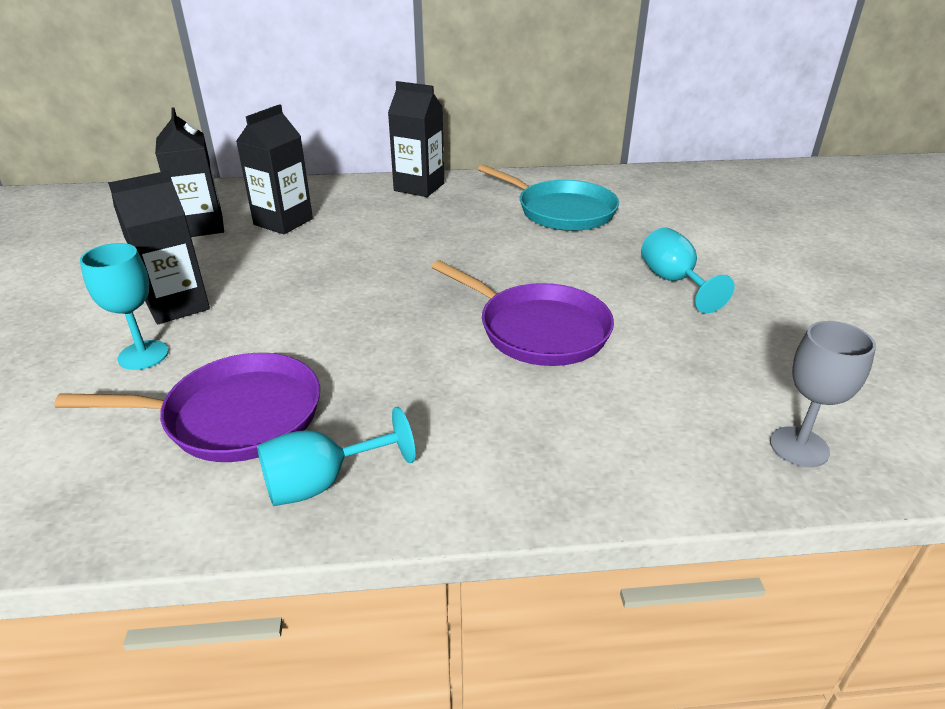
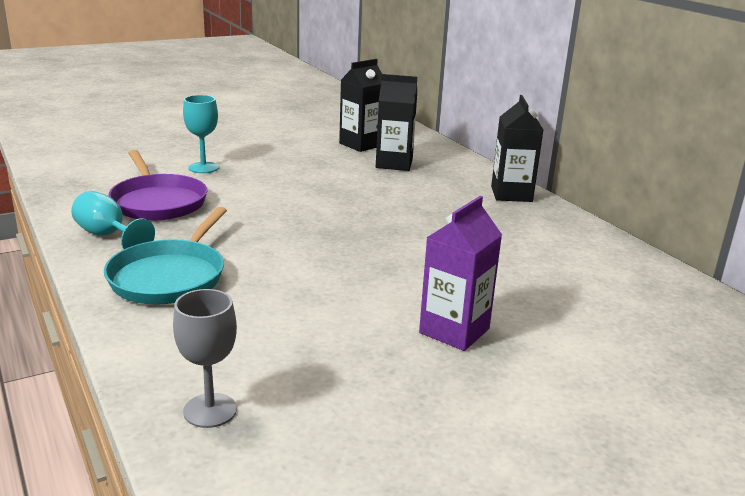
camera: 65 degrees right, 10 degrees down
(177, 305) = (260, 162): black carton -> none
(538, 330) = (315, 276): purple pan -> none
(562, 211) = (543, 259): turquoise pan -> turquoise pan (170, 277)
(674, 282) = (454, 331): turquoise goblet -> purple carton

